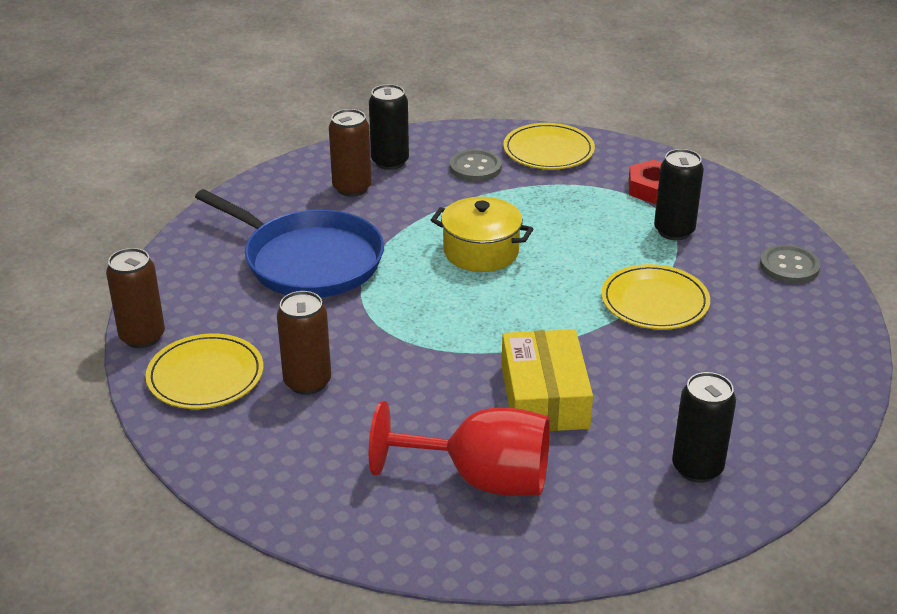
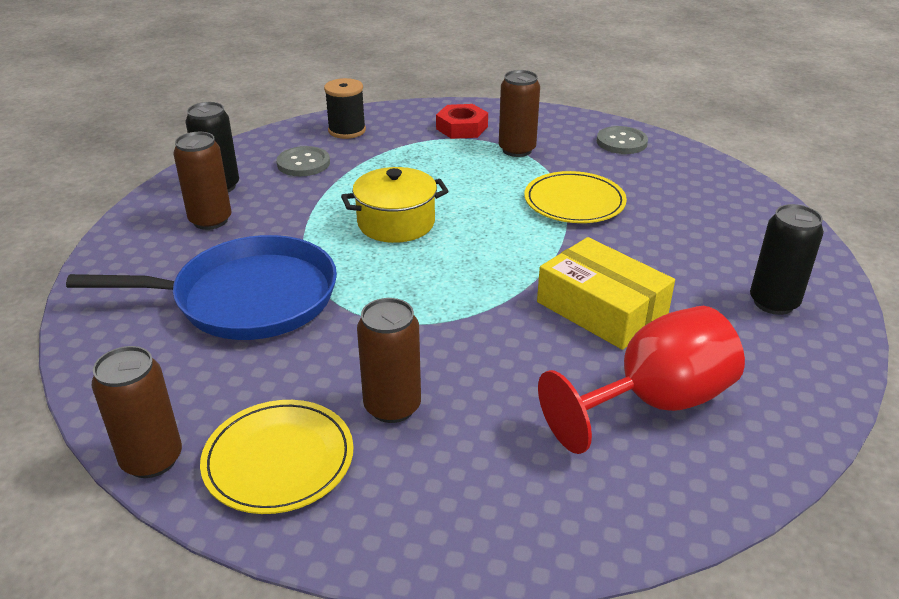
camera: 40 degrees left, 0 degrees up
(548, 151) = (347, 130): yellow plate -> black spool
(674, 231) = (517, 150): black can -> brown can

